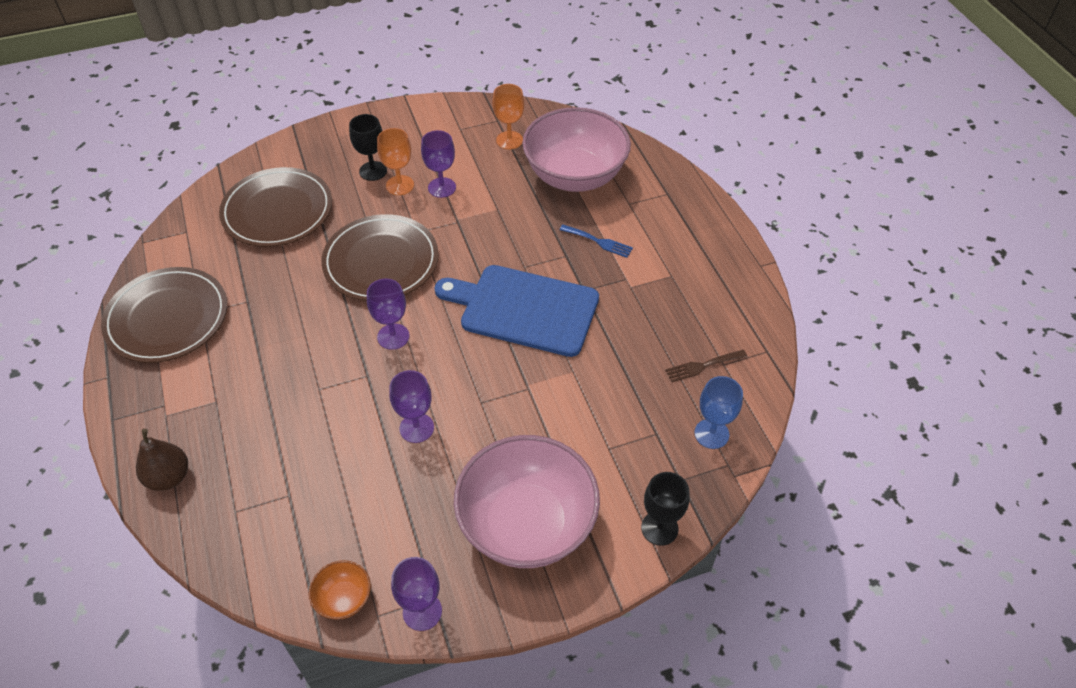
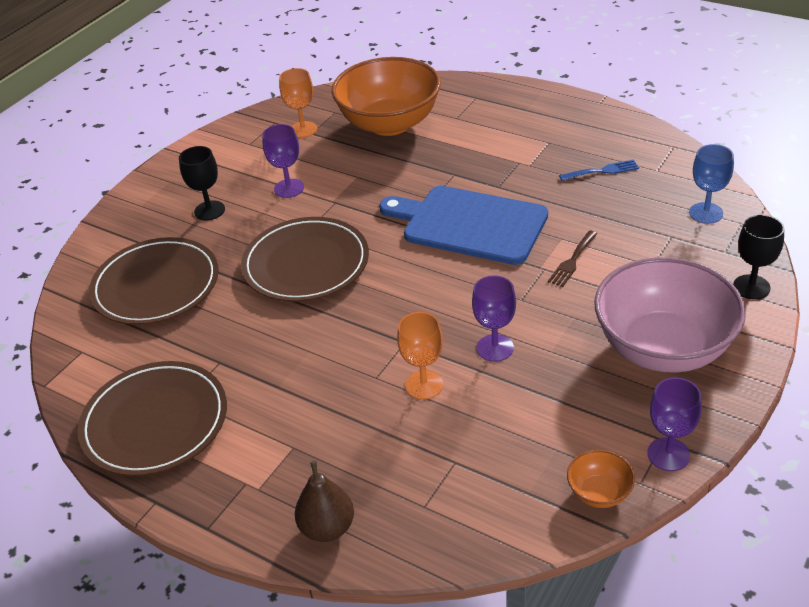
camera: 35 degrees left, 10 degrees down
(393, 336) = (389, 304): purple goblet -> none
(400, 185) = (248, 206): orange goblet -> orange goblet (424, 385)
(524, 309) = (469, 224): blue cutting board -> blue cutting board turned 45 degrees clockwise
(575, 176) = (389, 123): pink bowl -> orange bowl
(599, 242) = (467, 152): blue fork -> blue fork (602, 171)
(702, 366) = (644, 180): brown fork -> brown fork (572, 261)

